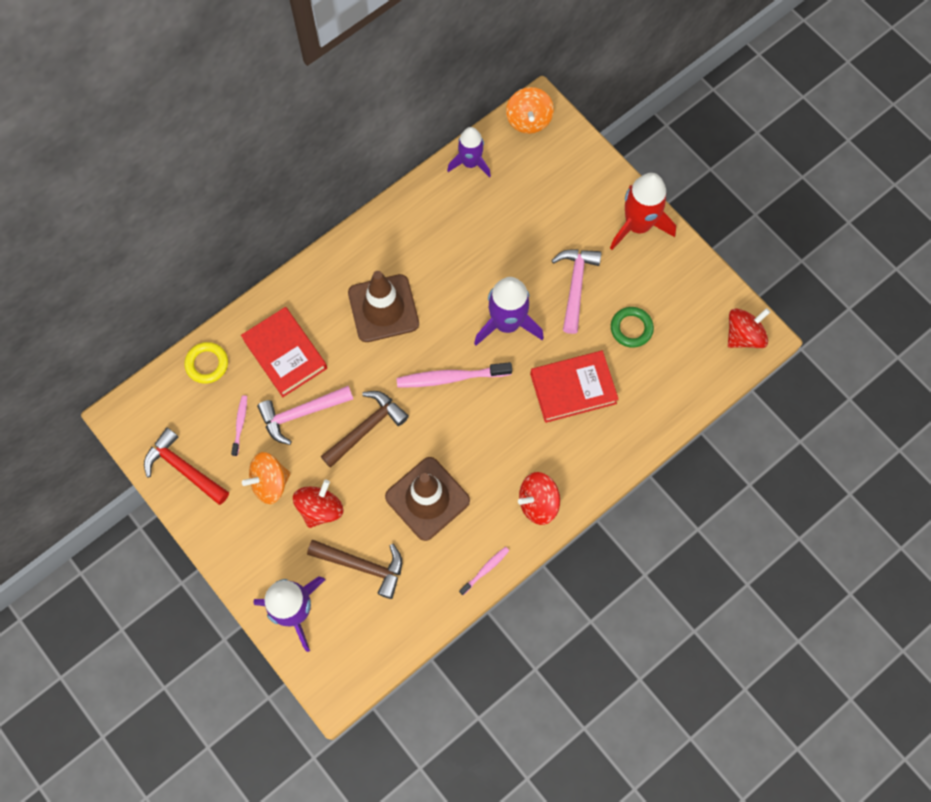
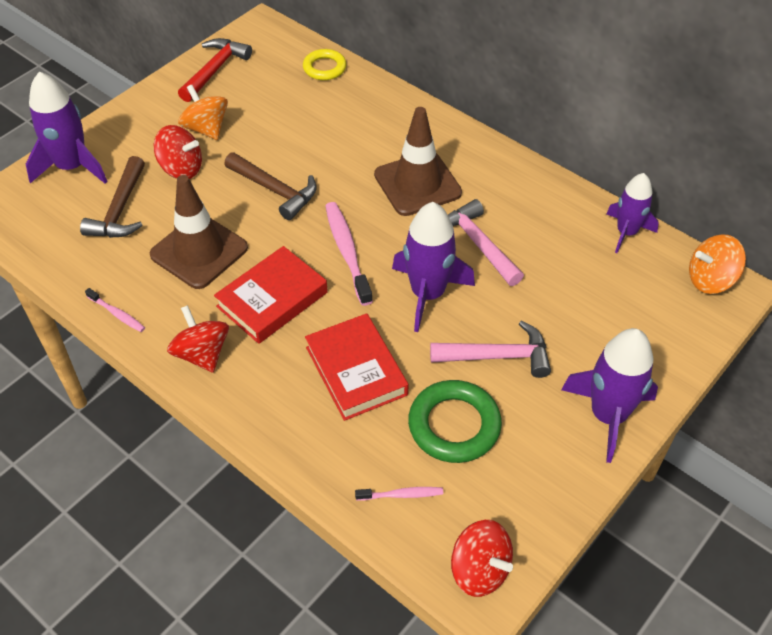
camera: 80 degrees right, 20 degrees down
(240, 424) = (265, 99): pink toothbrush -> pink toothbrush (401, 495)
(285, 354) = (346, 118): red book -> red book (272, 299)
(301, 413) = (283, 139): pink hammer -> pink hammer (478, 244)
(631, 328) = (454, 425): green ring -> green ring, size x1.58
(638, 225) = (608, 416): red rocket -> purple rocket

